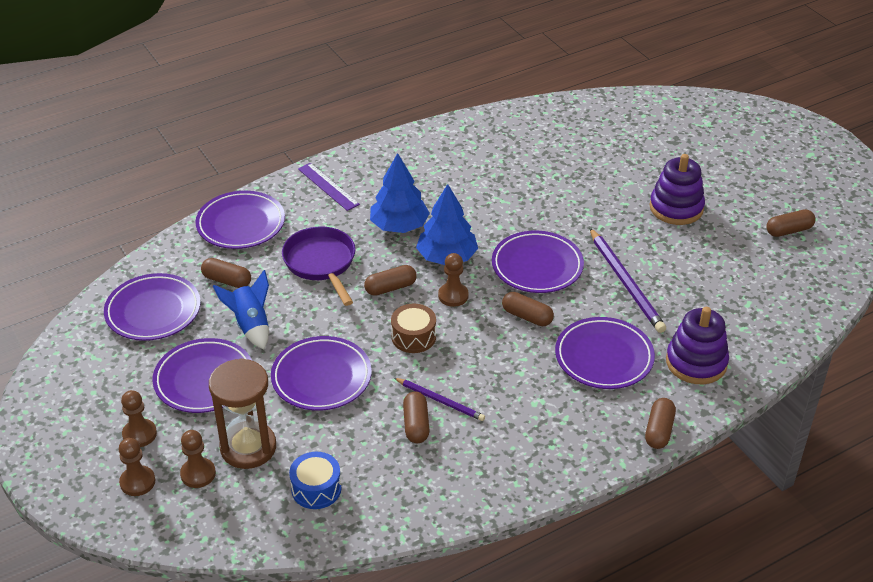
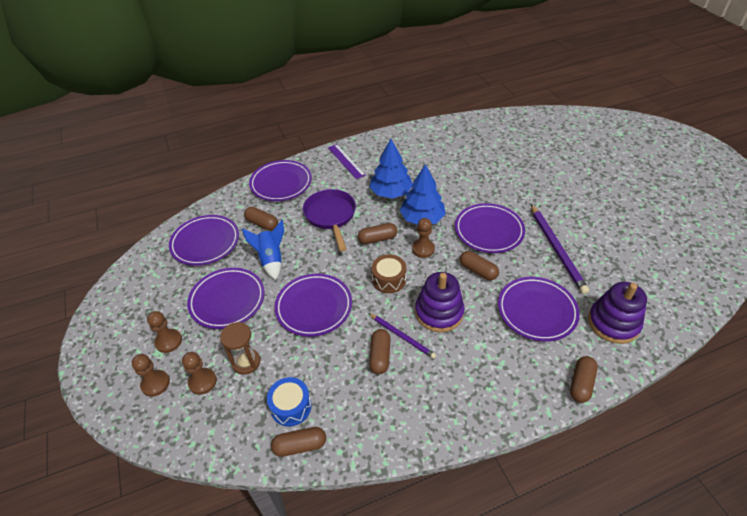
camera: 10 degrees right, 5 degrees up
(248, 447) = (246, 362): brown hourglass -> brown hourglass, size x0.64
(676, 208) = (597, 194): purple stacking toy -> purple stacking toy (439, 312)
(789, 230) = (686, 218): brown capsule -> brown capsule (300, 445)

